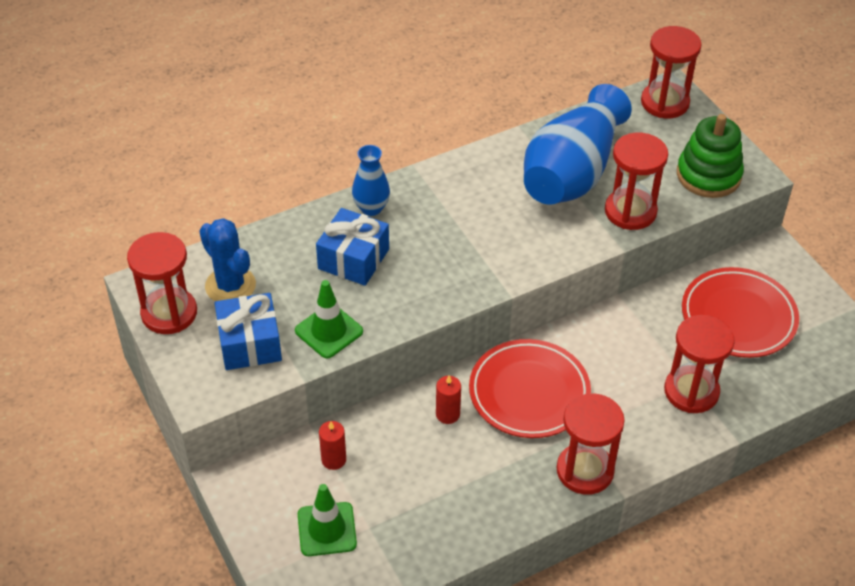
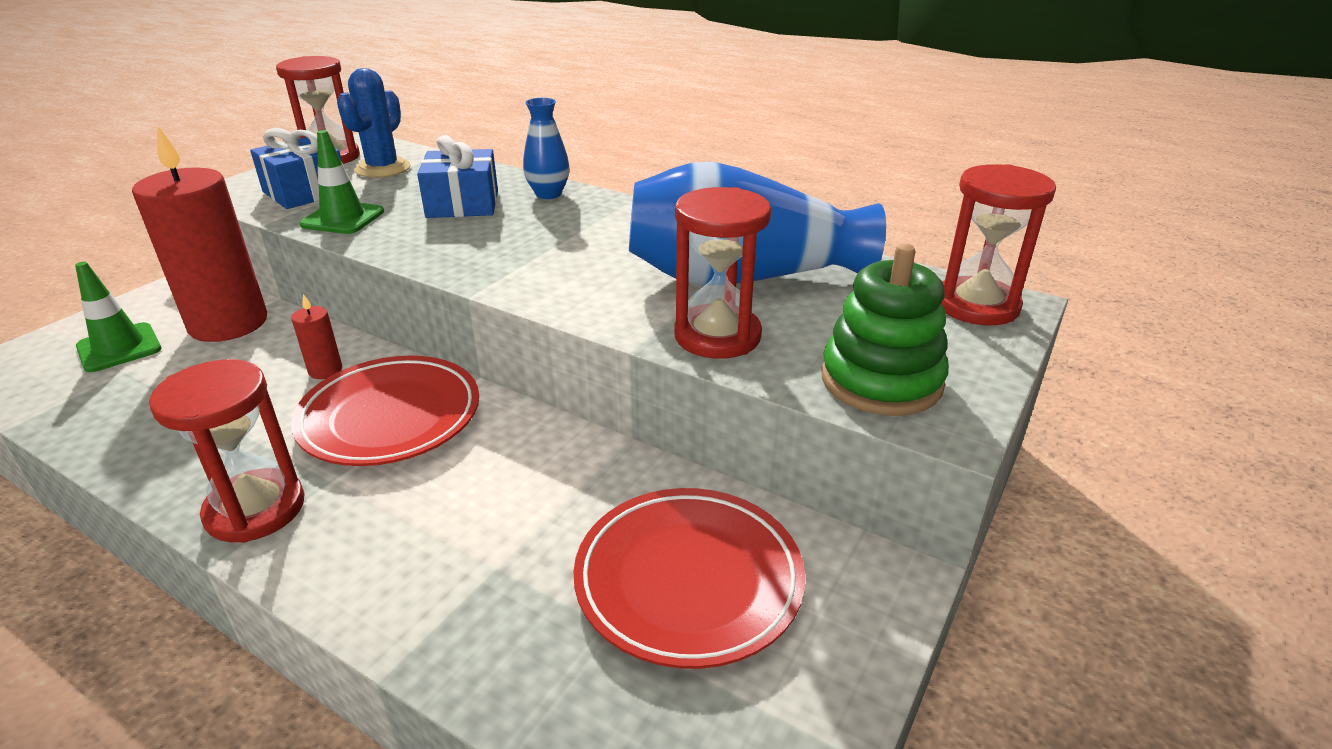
camera: 60 degrees right, 15 degrees down
(333, 459) = (228, 323): red candle -> red candle, size x2.48
(691, 391) = (475, 575): red hourglass -> none

